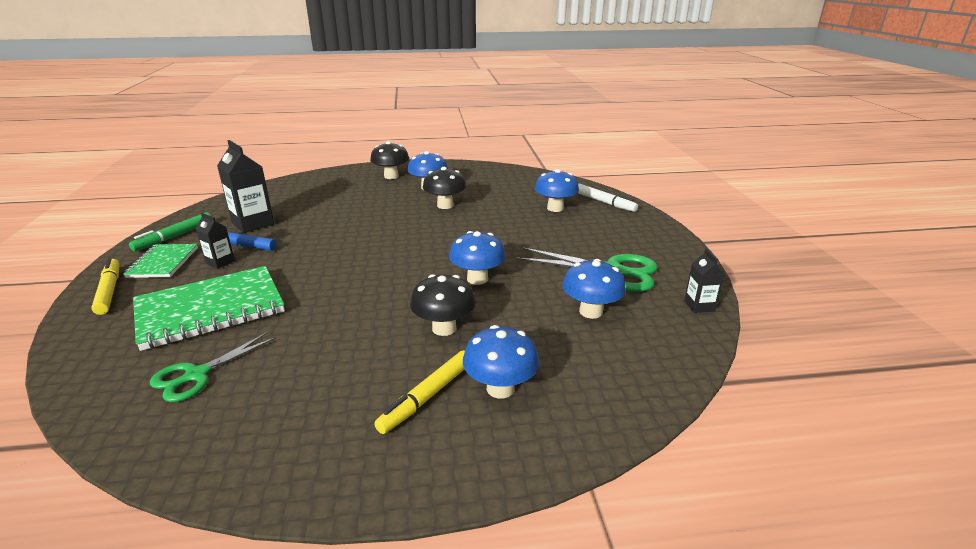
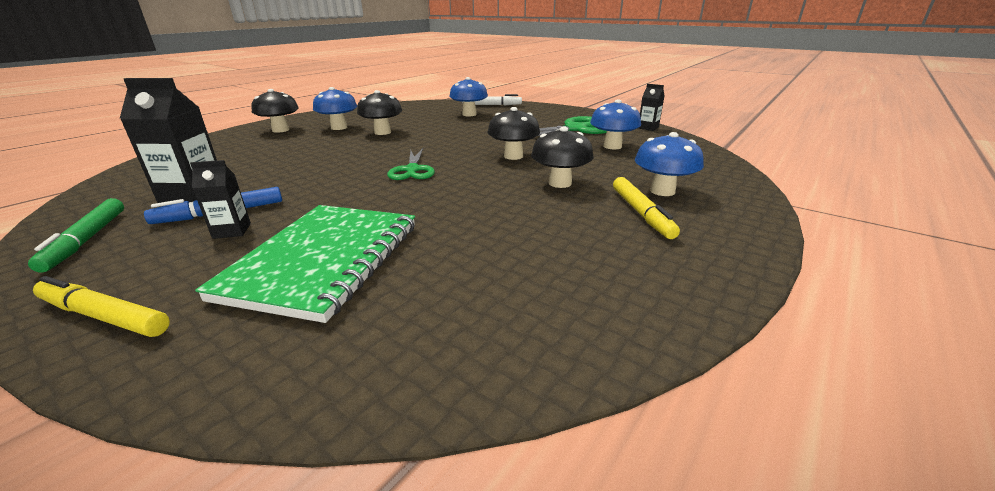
camera: 45 degrees left, 0 degrees up
(163, 262) = (134, 262): green notebook -> none
(197, 375) = (446, 299): green scissors -> green scissors (412, 170)
(477, 279) = (513, 156): blue mushroom -> black mushroom

